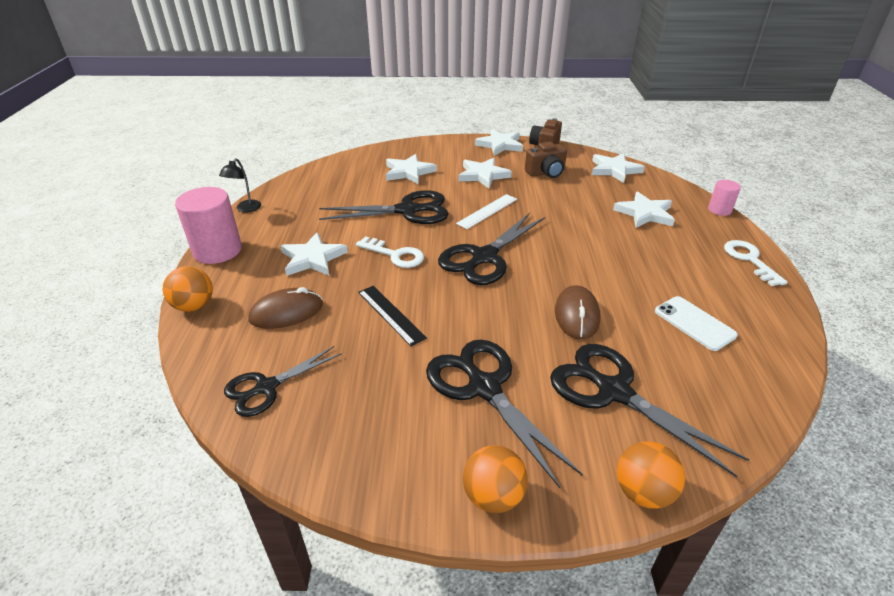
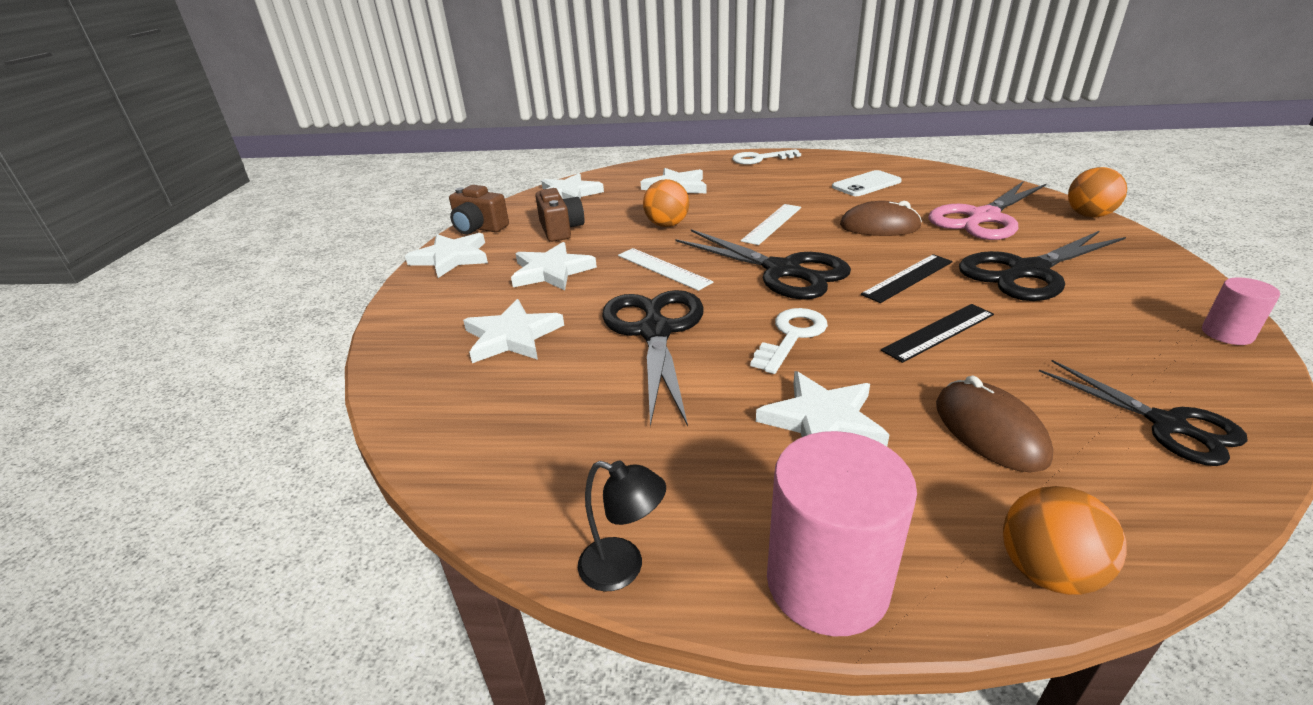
camera: 85 degrees left, 5 degrees down
(473, 314) = (907, 278): none -> black ruler
(493, 496) = (1161, 268): orange ball -> orange ball (667, 225)
(572, 257) = (772, 224): none -> white ruler
(614, 392) = (983, 218): black scissors -> pink scissors
(719, 210) = (671, 160): pink cylinder -> pink cylinder (1227, 334)

